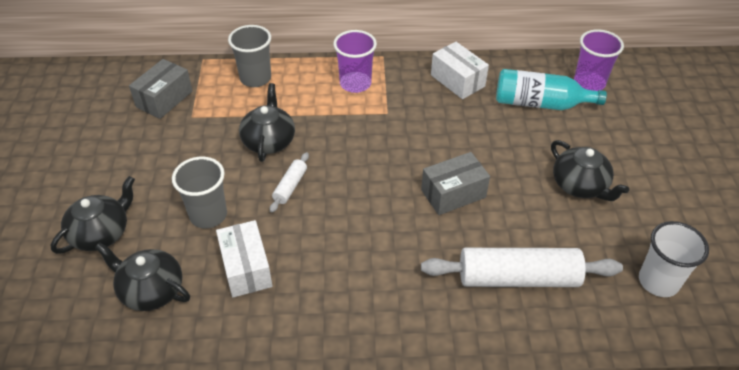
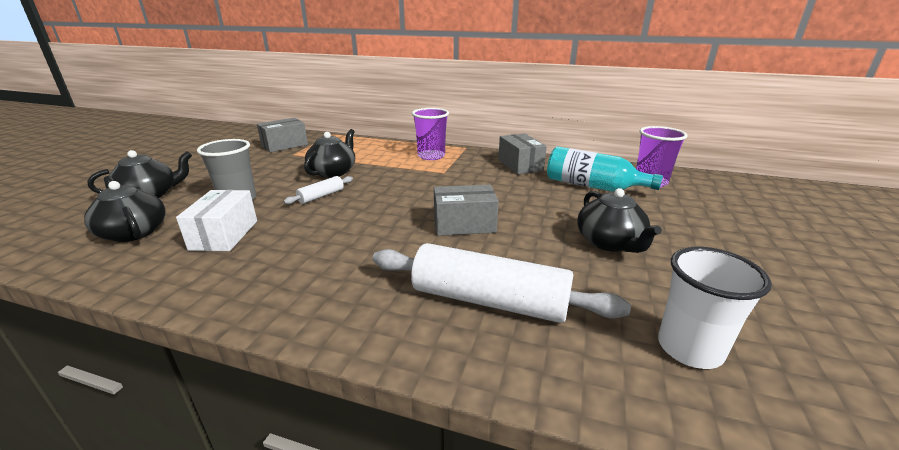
camera: 20 degrees right, 20 degrees down
(255, 78) = (358, 145): grey cup -> none
(457, 81) = (520, 165): white box -> grey box

